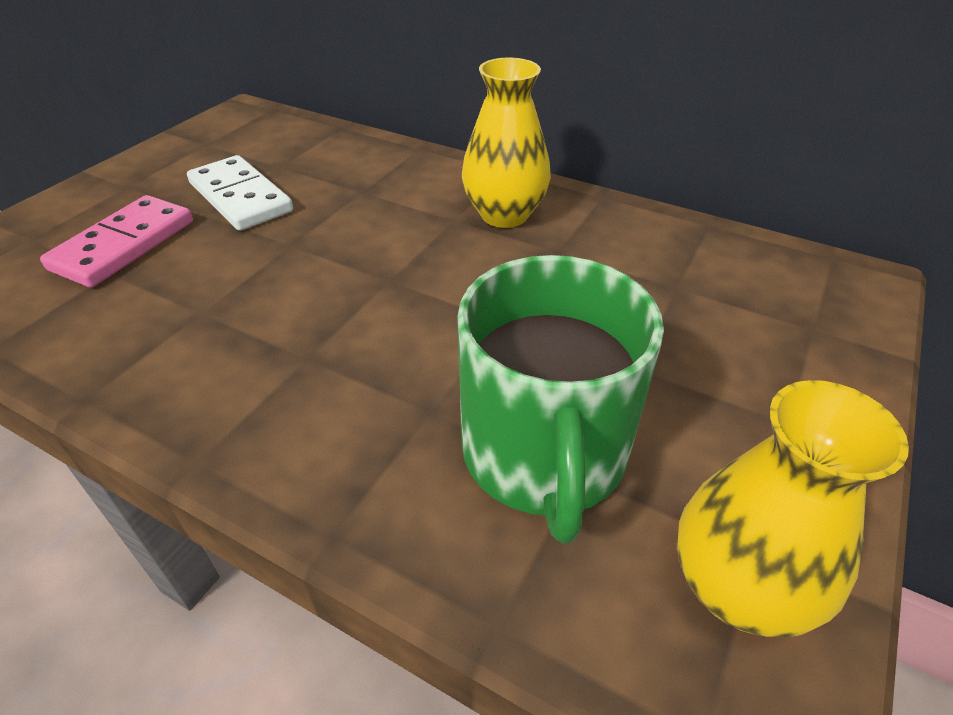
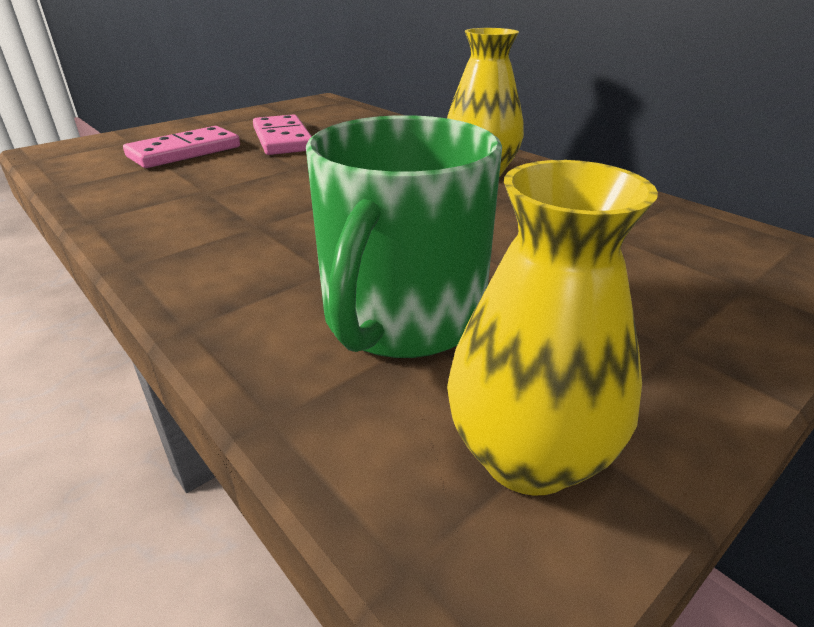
camera: 20 degrees right, 10 degrees down
(241, 197) = (283, 139): white domino -> pink domino

